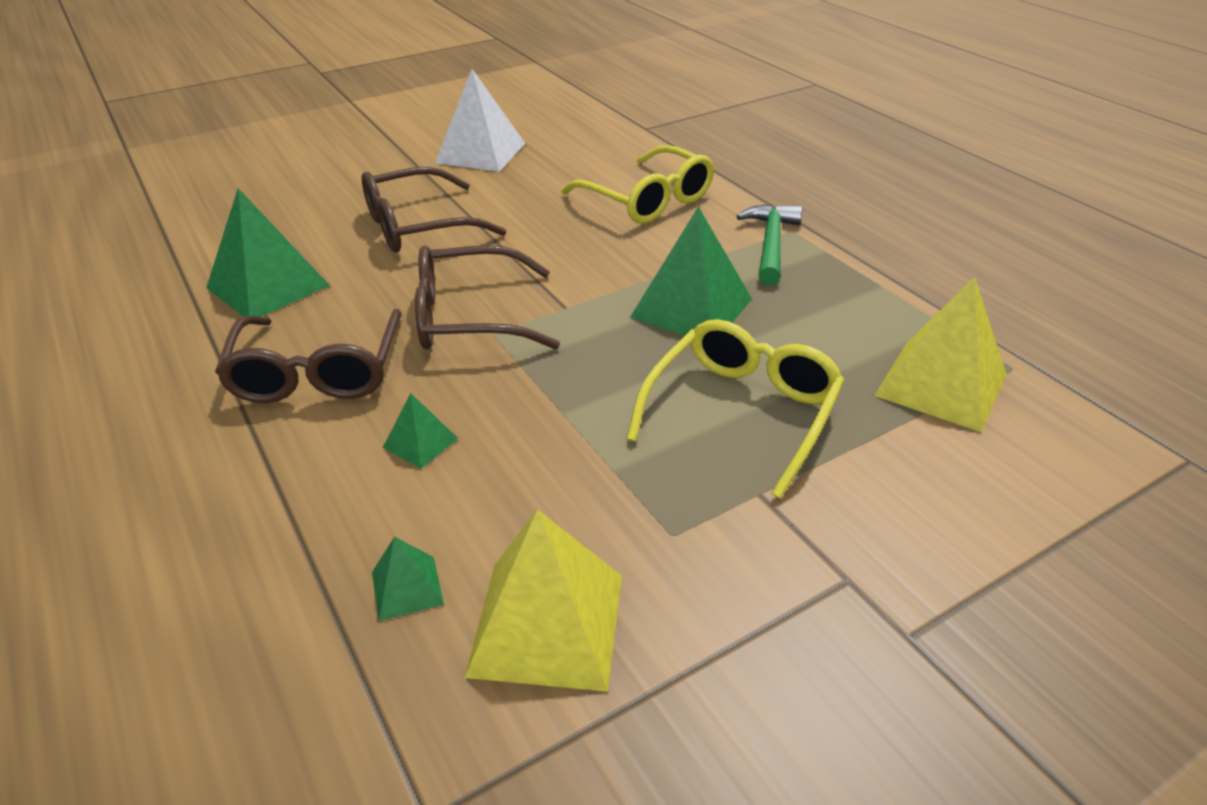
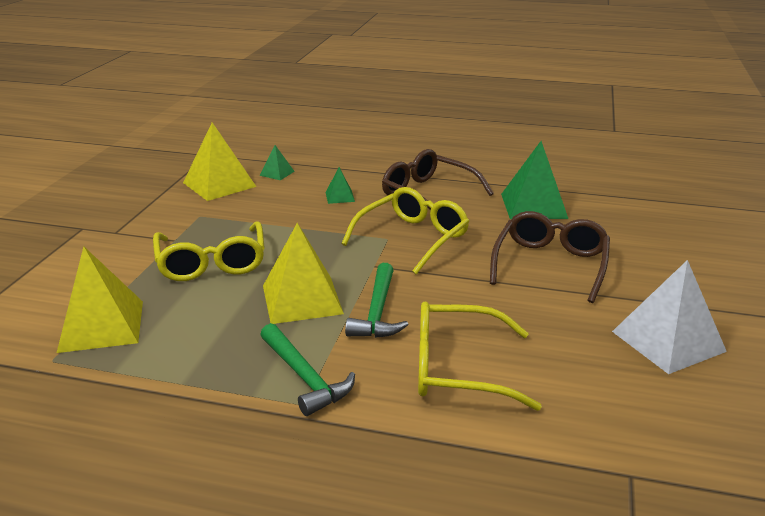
camera: 135 degrees right, 10 degrees down
(469, 317) = (413, 238): brown glasses -> yellow glasses
(638, 262) = (378, 311): none -> green hammer
(691, 308) = (302, 299): green pyramid -> yellow pyramid

